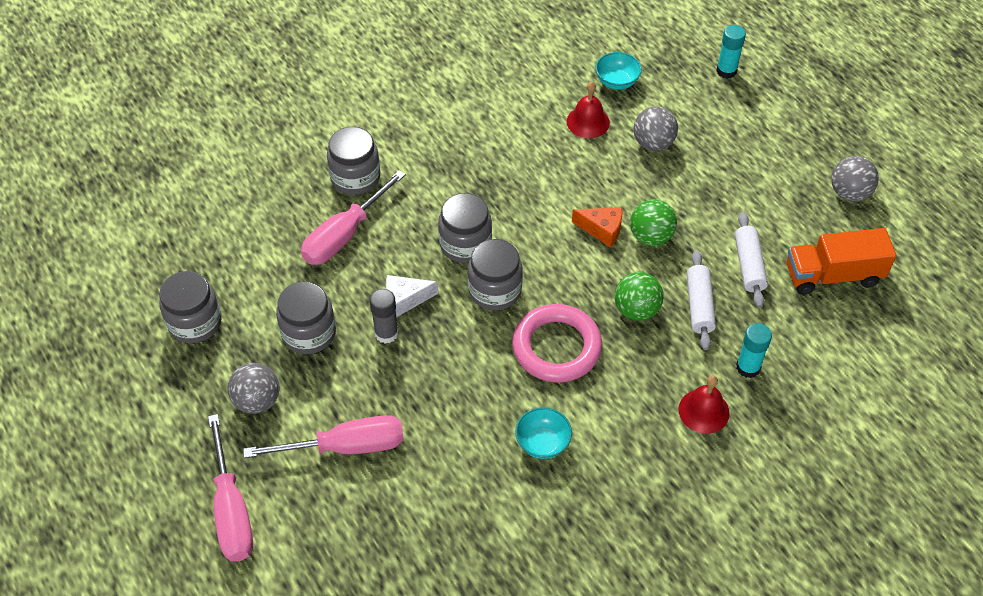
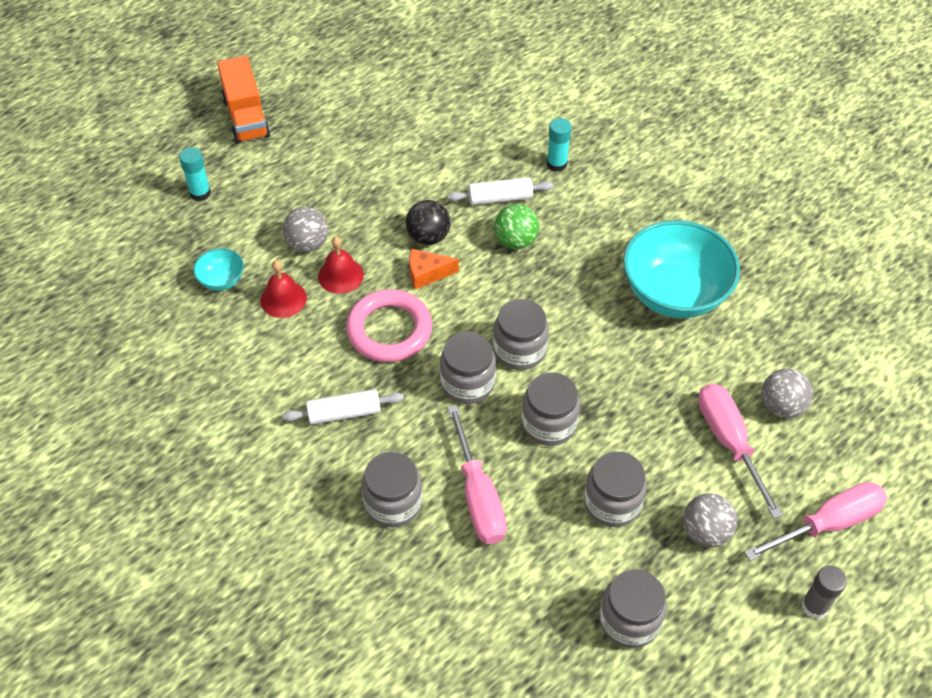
camera: 100 degrees left, 0 degrees up
(344, 235) = (478, 497): pink screwdriver -> pink screwdriver turned 45 degrees clockwise
(386, 333) = (593, 433): grey glue stick -> grey glue stick (814, 606)
(405, 299) = (548, 423): white cheese -> grey jar
(542, 443) = (674, 293): turquoise bowl -> turquoise bowl, size x2.26
(556, 347) = (572, 294): pink ring -> pink ring (389, 330)
(602, 230) = (427, 274): orange cheese -> orange cheese turned 105 degrees counterclockwise
(651, 237) = (428, 237): green ball -> black ball
(703, 411) = (608, 189): red bell -> red bell (340, 275)
(749, 265) = (447, 167): white rolling pin -> white rolling pin (344, 413)
(833, 275) = (447, 114): orange truck -> orange truck (246, 117)
(849, 193) = (351, 104): grey ball -> grey ball (781, 406)

